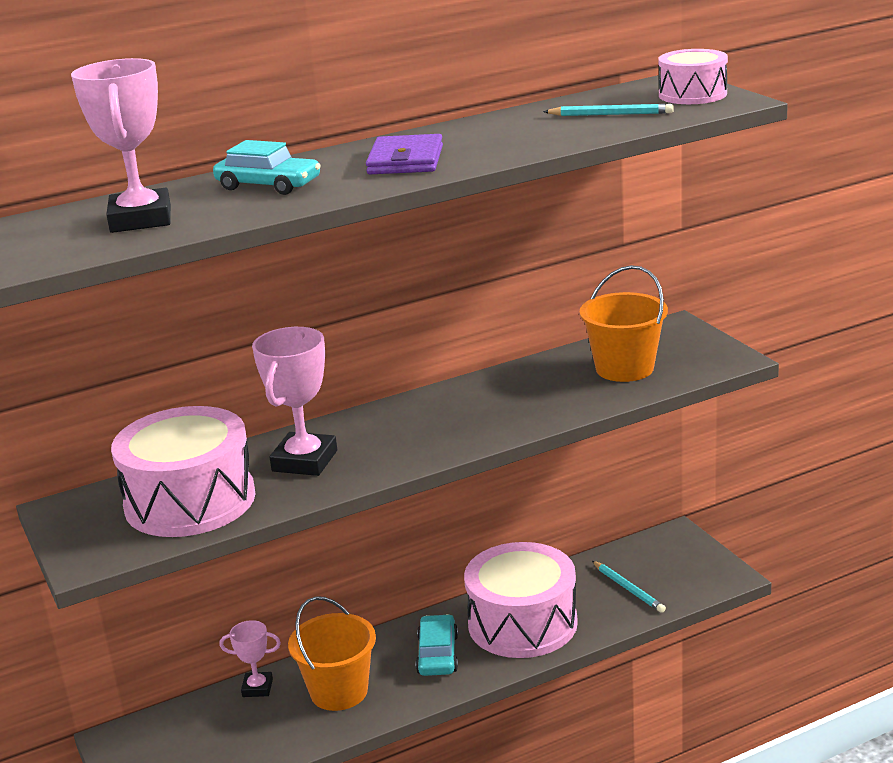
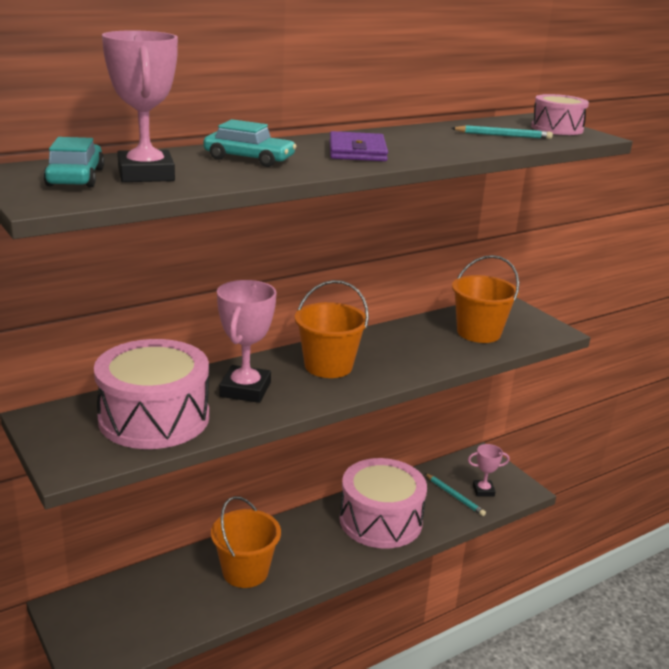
camera: 10 degrees left, 0 degrees up
(257, 688) = (179, 566): pink trophy -> pink trophy (483, 490)
(414, 425) = (328, 366): none -> orange bucket
(438, 654) = (319, 543): turquoise car -> turquoise car (76, 177)

